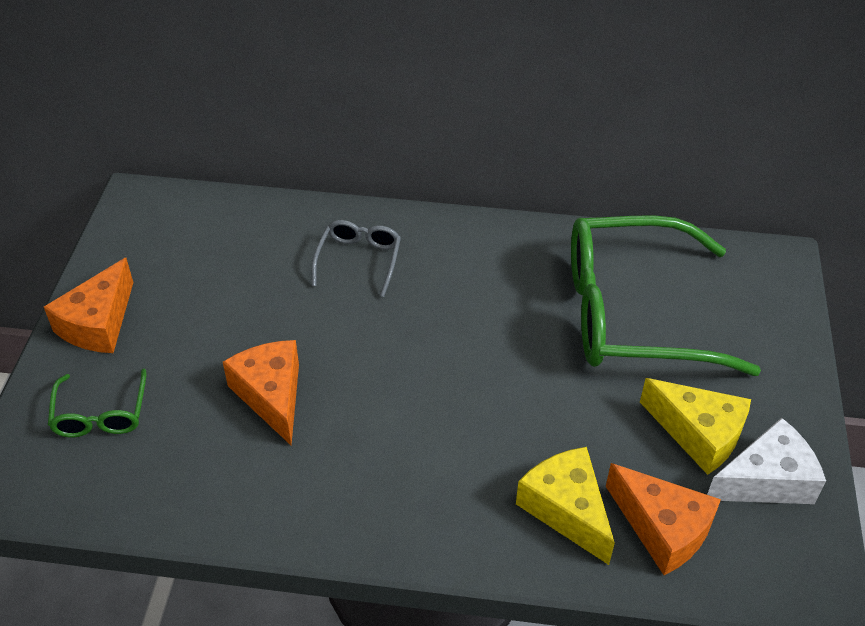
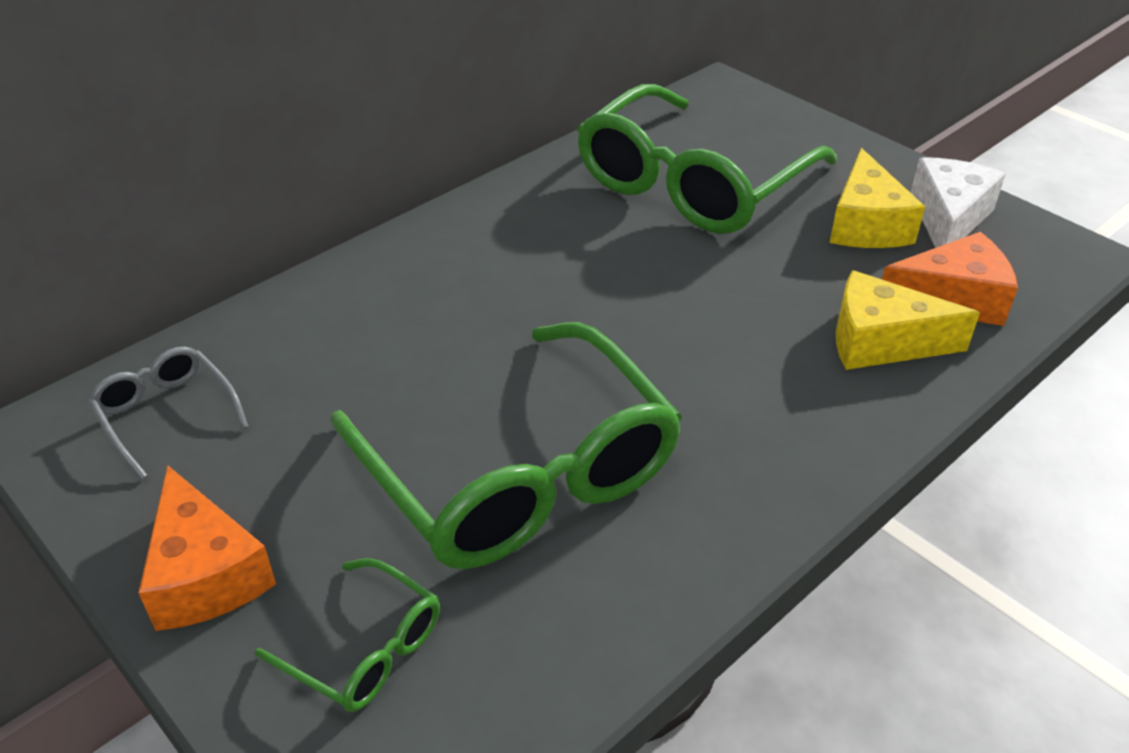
camera: 50 degrees left, 5 degrees down
(271, 395) = (518, 471): orange cheese -> green glasses
(358, 261) = (407, 305): grey glasses -> grey glasses (167, 415)
(698, 434) = (866, 224): yellow cheese -> yellow cheese turned 105 degrees clockwise

